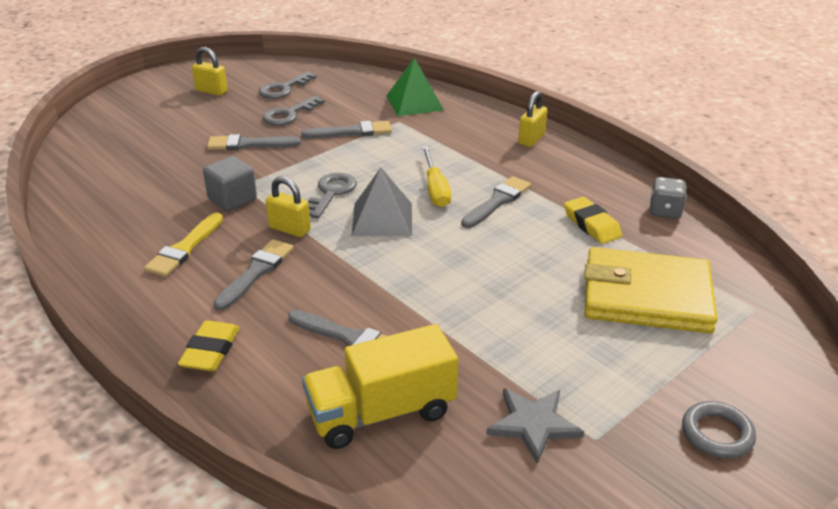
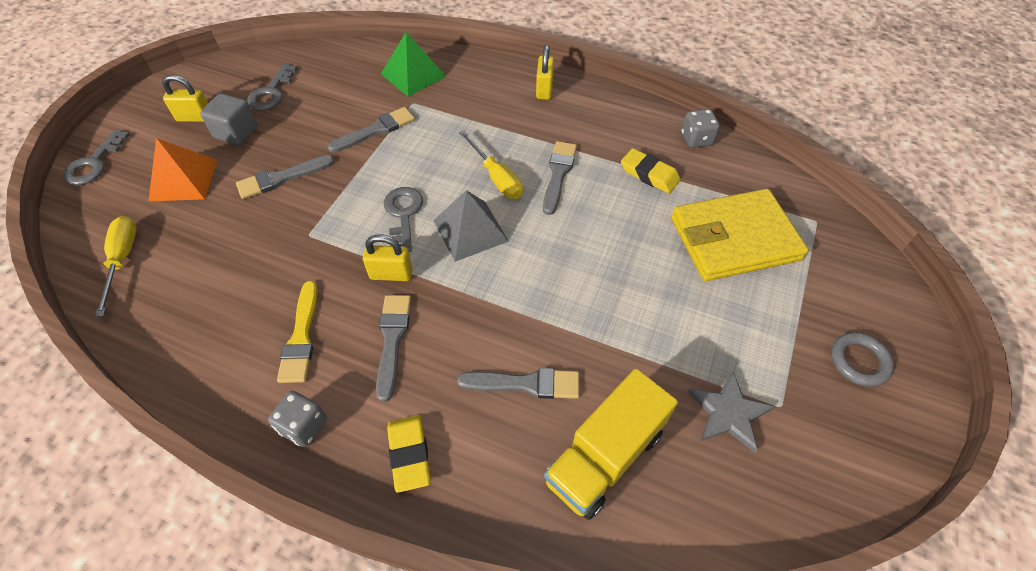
camera: 25 degrees left, 20 degrees up
(91, 164) = (122, 260): none -> yellow screwdriver
(142, 304) = (304, 426): none -> grey dice
(173, 127) = (183, 179): none -> orange pyramid
(232, 199) = (310, 256): grey cube -> grey cube (236, 132)
(289, 114) = (298, 126): grey key -> grey key (94, 163)

